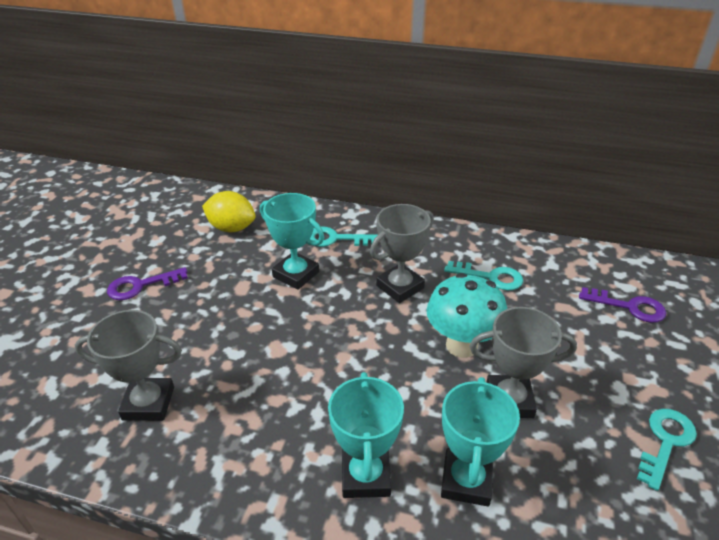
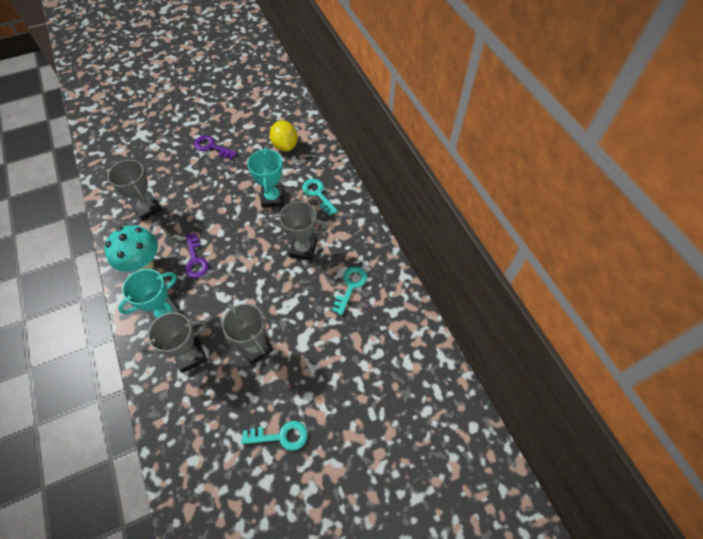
camera: 50 degrees right, 20 degrees up
(461, 345) = (279, 304): turquoise mushroom -> turquoise mushroom (143, 265)
(466, 481) = (190, 356): turquoise trophy -> grey trophy
(490, 277) = (350, 286): turquoise key -> turquoise key turned 135 degrees counterclockwise
(629, 307) = (386, 373): purple key -> purple key (195, 260)

